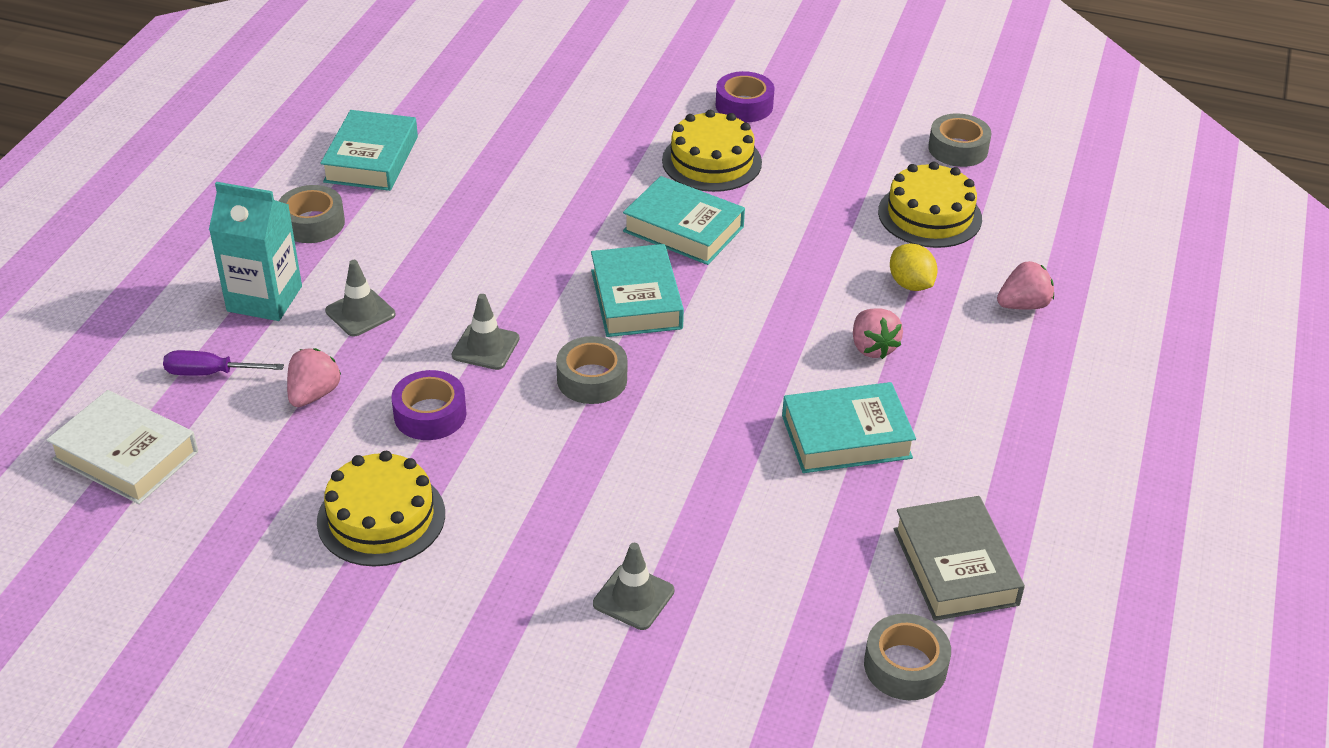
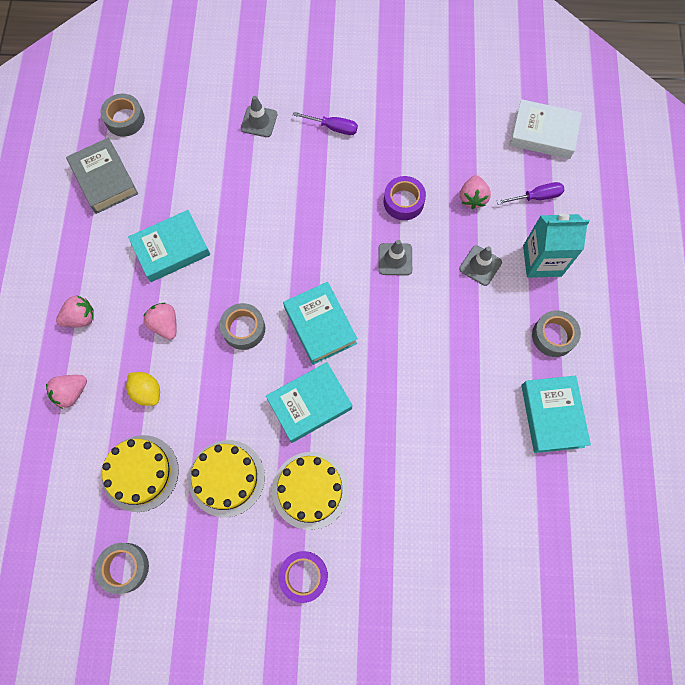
camera: 165 degrees right, 30 degrees up
(381, 517) = (397, 132): yellow cake -> yellow cake (226, 478)
(494, 553) = (333, 127): none -> purple screwdriver
(592, 379) = (325, 252): grey tape -> grey tape (243, 329)
(683, 229) = (309, 404): turquoise book -> turquoise book turned 45 degrees counterclockwise
(1007, 383) = (80, 318): none -> pink strawberry

